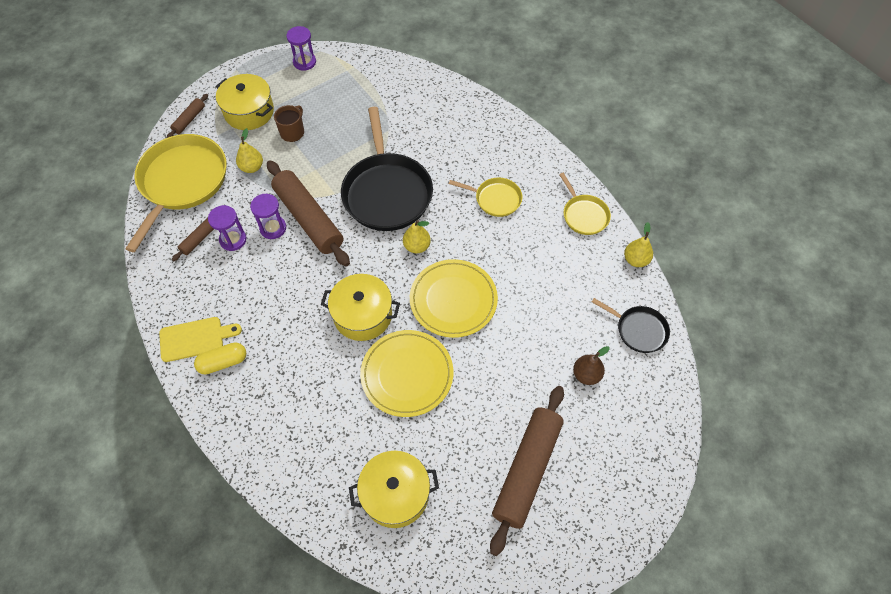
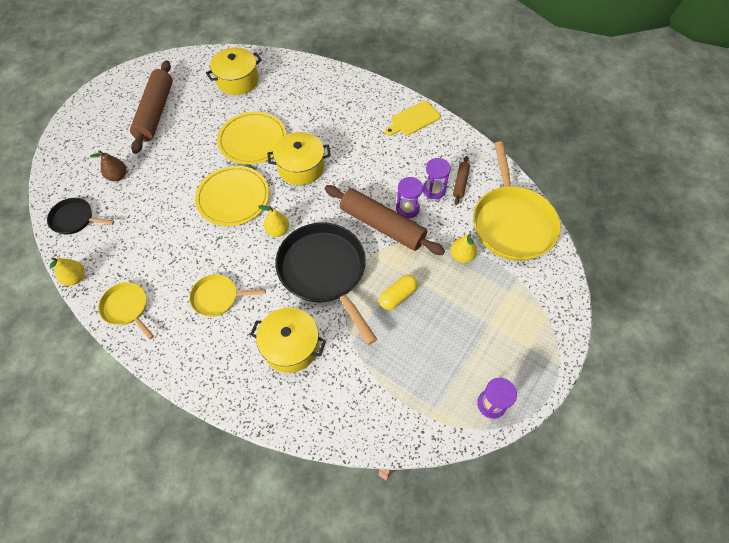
camera: 160 degrees right, 0 degrees up
(189, 120) = (556, 286): brown rolling pin -> none
(223, 362) = (384, 112): yellow capsule -> yellow capsule (398, 296)
(249, 112) = (506, 315): yellow pot -> yellow pot (291, 346)
(293, 132) = (447, 306): brown mug -> none

